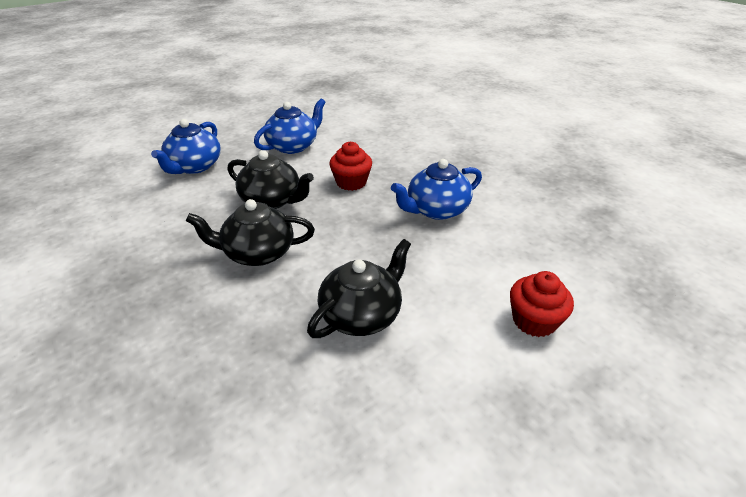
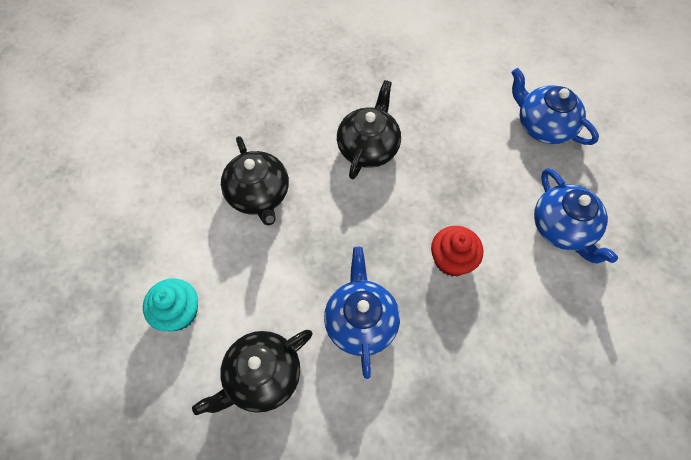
camera: 115 degrees right, 25 degrees up
(272, 200) = (446, 177): black teapot -> black teapot (262, 377)
(534, 321) = (178, 312): red cupcake -> turquoise cupcake

